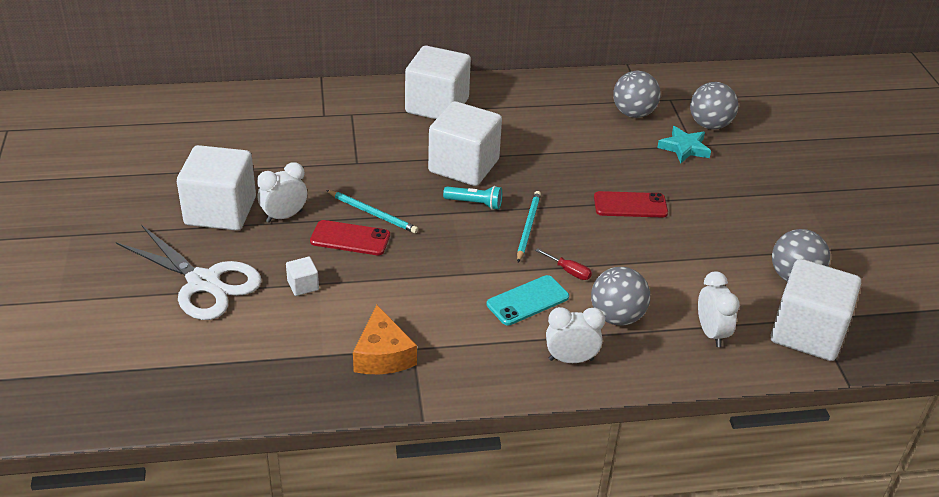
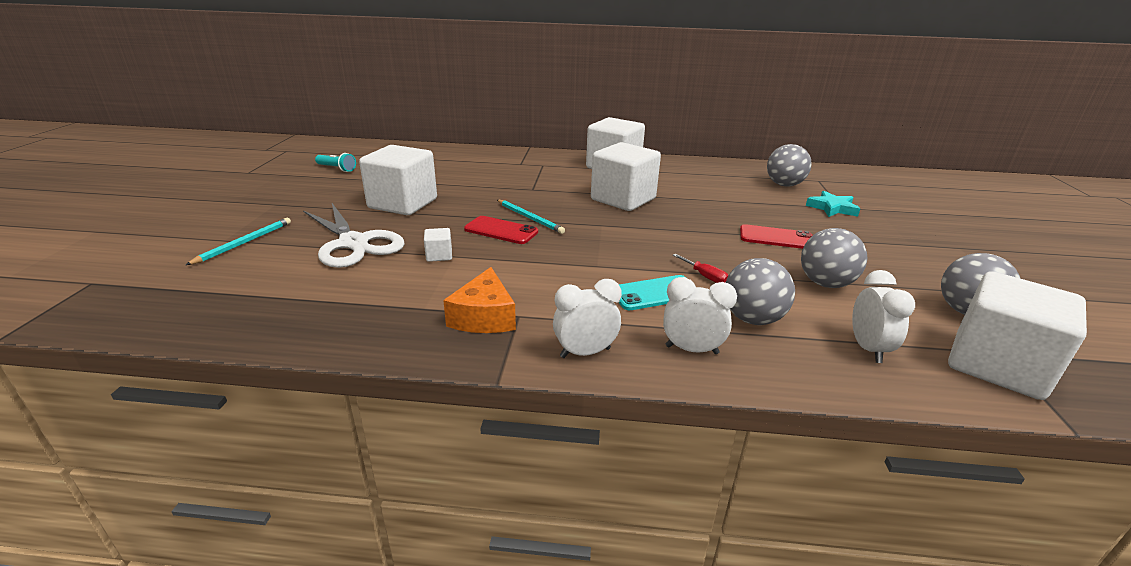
camera: 15 degrees right, 10 degrees down
(284, 216) = (453, 212): white clock -> white clock (585, 353)
(475, 203) = (624, 221): turquoise flashlight -> turquoise flashlight (337, 168)
(528, 227) = (671, 241): turquoise pencil -> turquoise pencil (244, 243)
(709, 125) = (857, 197): grey ball -> grey ball (825, 283)

